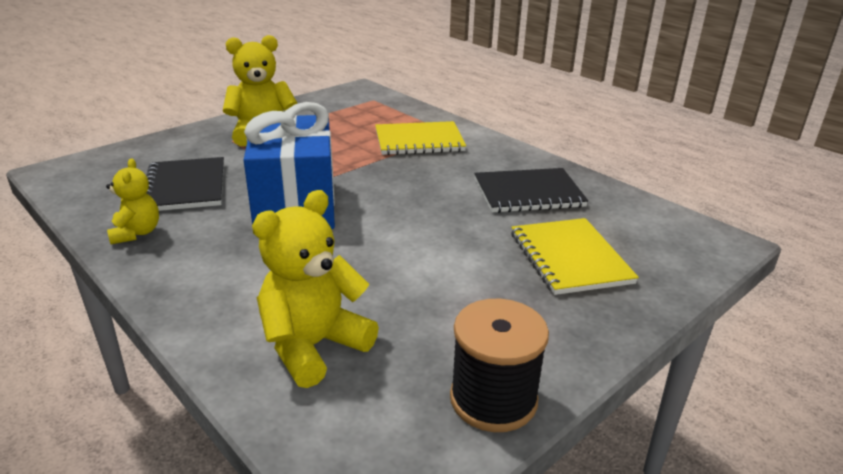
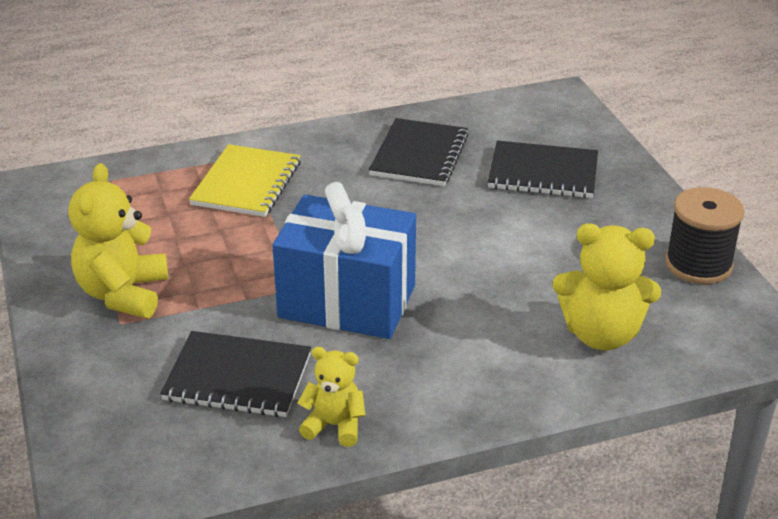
camera: 65 degrees left, 5 degrees up
(313, 346) = (601, 334): yellow teddy bear -> yellow teddy bear turned 60 degrees counterclockwise
(569, 258) = (543, 173): yellow notebook -> black notebook

